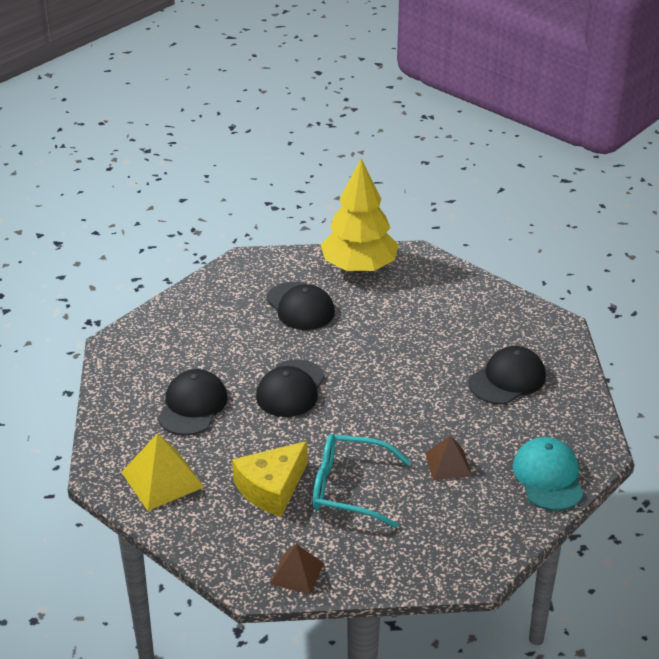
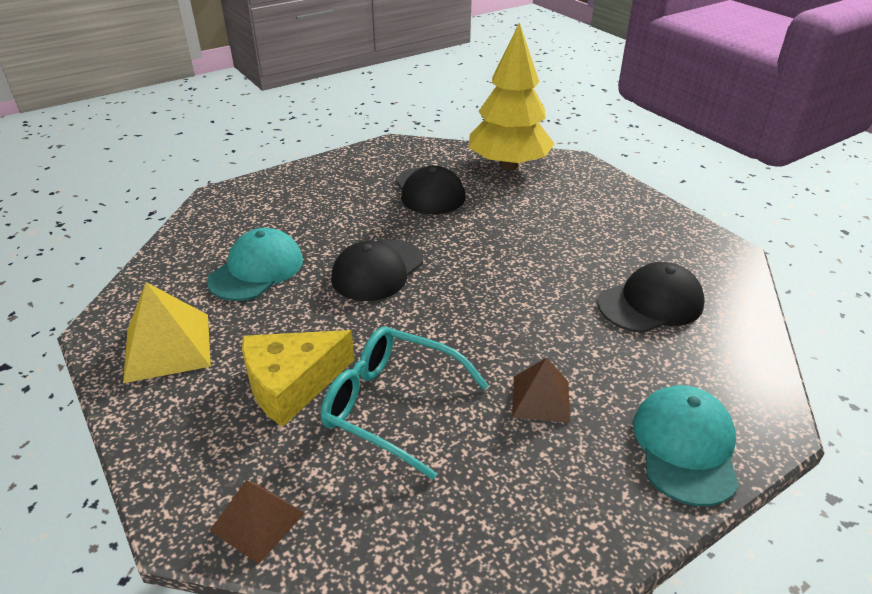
camera: 15 degrees right, 0 degrees up
(192, 406) = (256, 270): black cap -> turquoise cap

